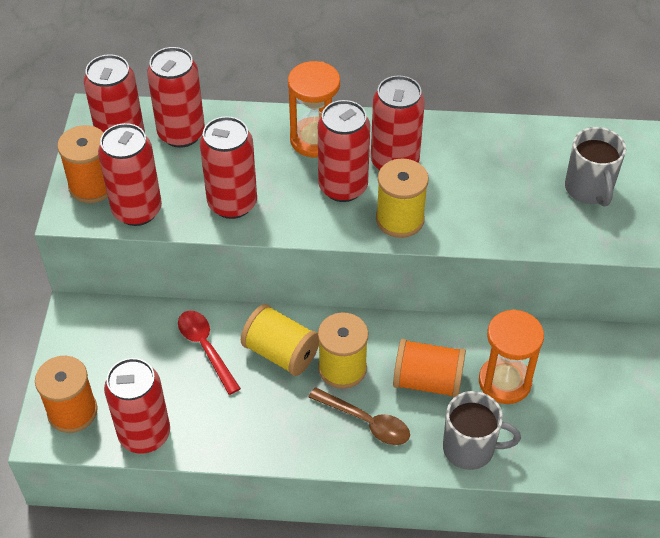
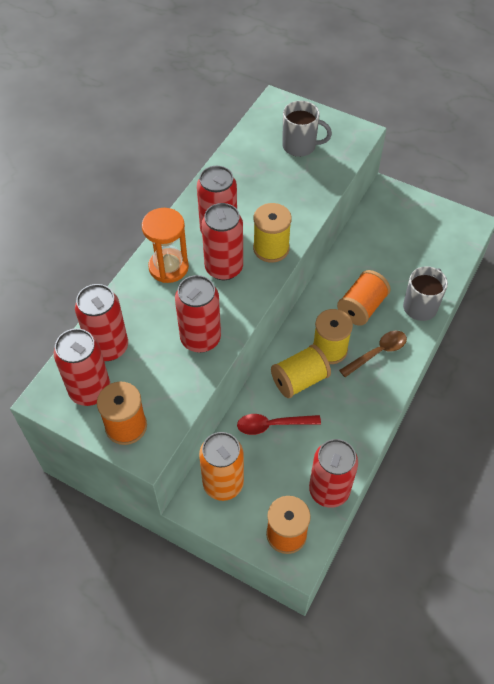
camera: 65 degrees left, 5 degrees up
(110, 330) = (223, 484): none -> orange can
(137, 210) = (171, 403): red can -> none
(504, 382) = (380, 269): orange hourglass -> none

